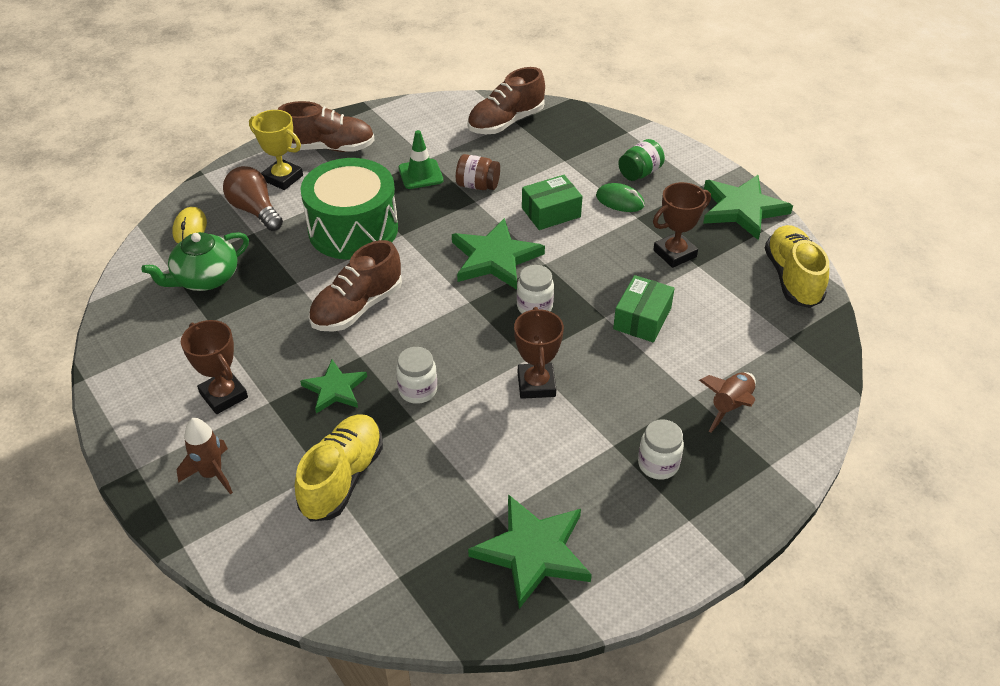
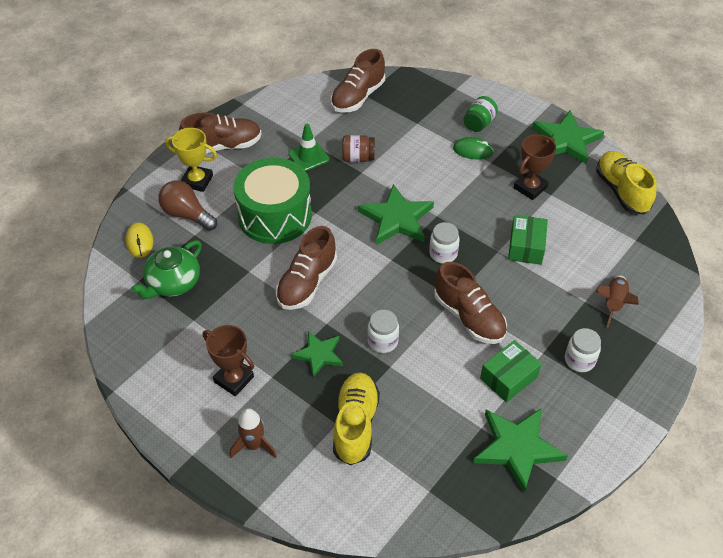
camera: 15 degrees left, 5 degrees up
(536, 384) = (469, 317): brown trophy -> brown shoe
(551, 212) = (424, 171): green box -> green box (509, 378)

